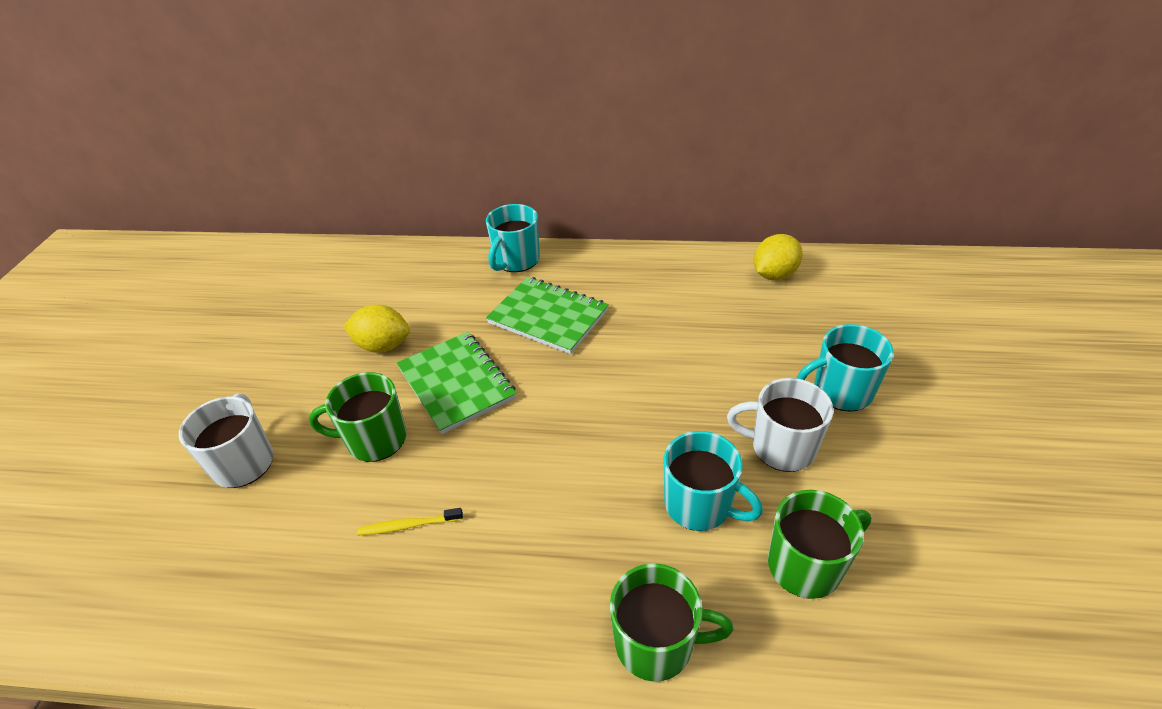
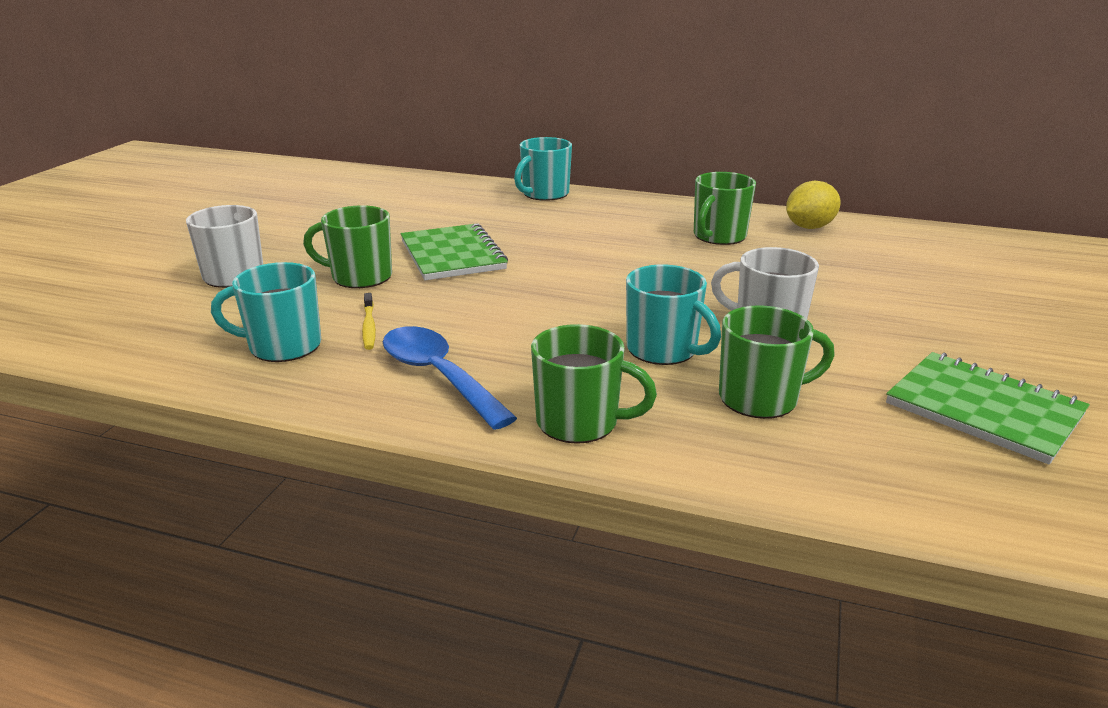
camera: 10 degrees right, 15 degrees down
(383, 345) = (392, 227): yellow lemon -> none
(409, 525) = (369, 326): yellow toothbrush -> yellow toothbrush turned 105 degrees counterclockwise
(501, 596) = (438, 376): none -> blue spoon
(548, 317) = (561, 228): green notebook -> green notebook (983, 409)
(698, 305) = (718, 236): none -> green mug
(840, 391) = (848, 302): turquoise mug -> turquoise mug (283, 346)

